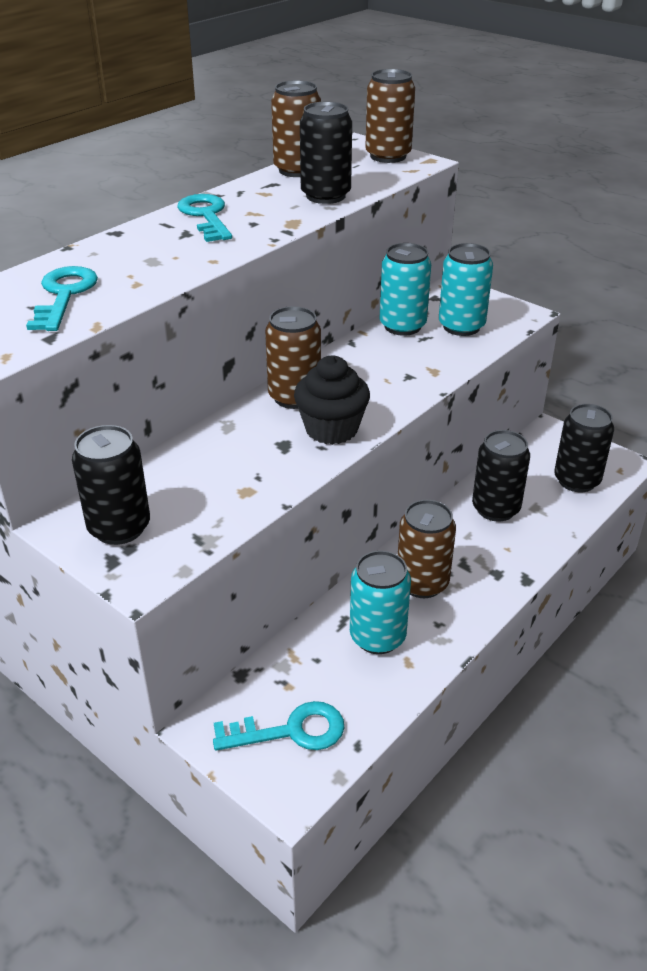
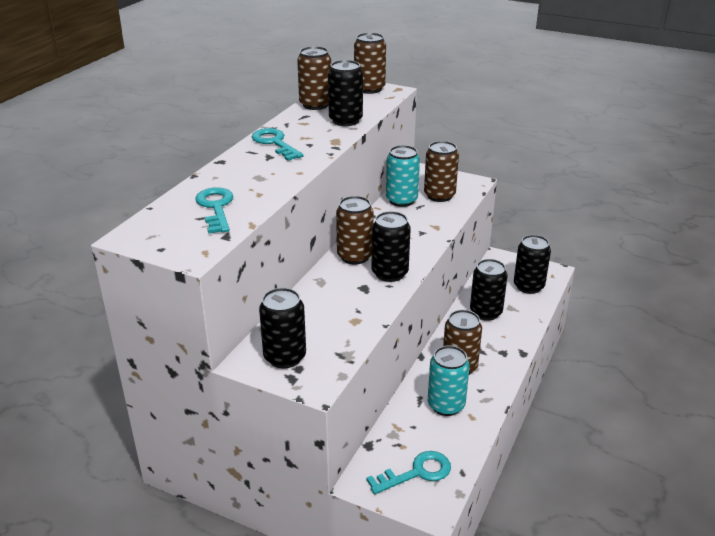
camera: 15 degrees left, 5 degrees down
(331, 429) = (390, 273): black cupcake -> black can
(461, 326) = (439, 195): turquoise can -> brown can

